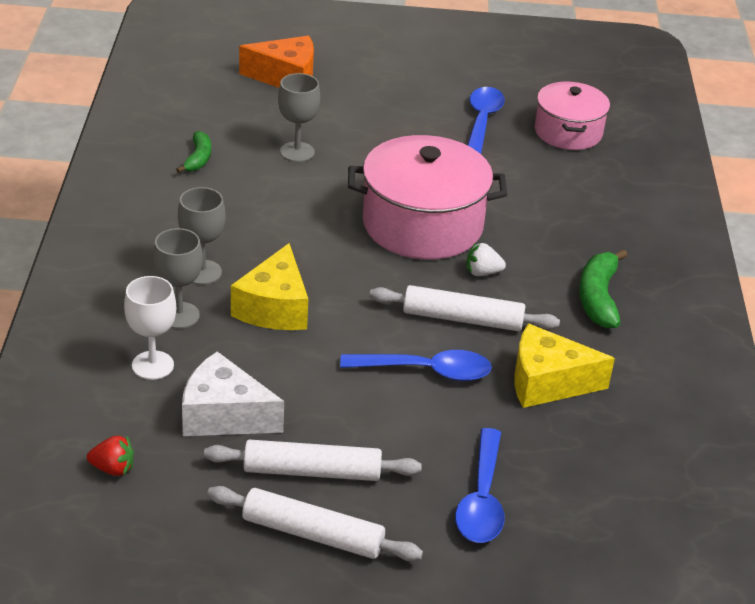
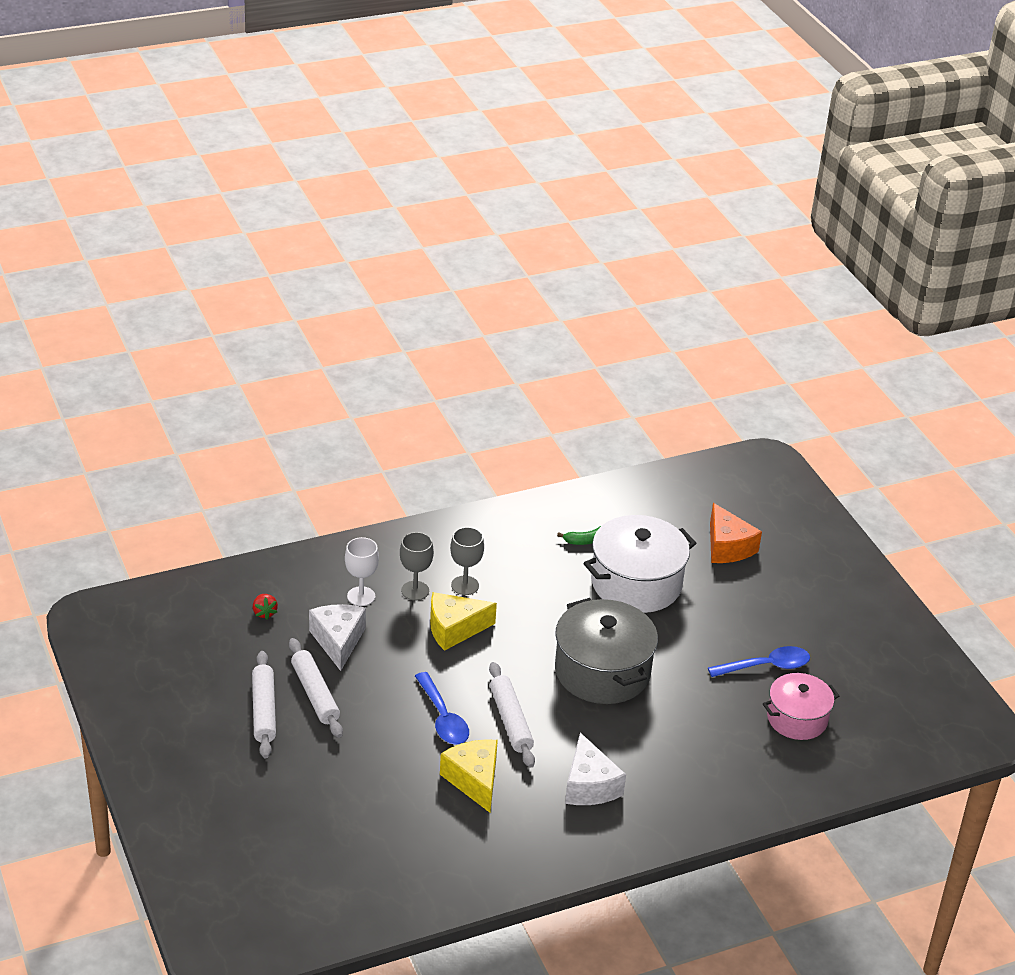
camera: 65 degrees right, 0 degrees up
(297, 152) = (636, 583): grey goblet -> white pot
(422, 225) = (602, 671): pink pot -> grey pot
(482, 272) = (571, 717): white strawberry -> none
(482, 499) = (339, 776): blue spoon -> none
(598, 298) = (589, 785): green banana -> white cheese

